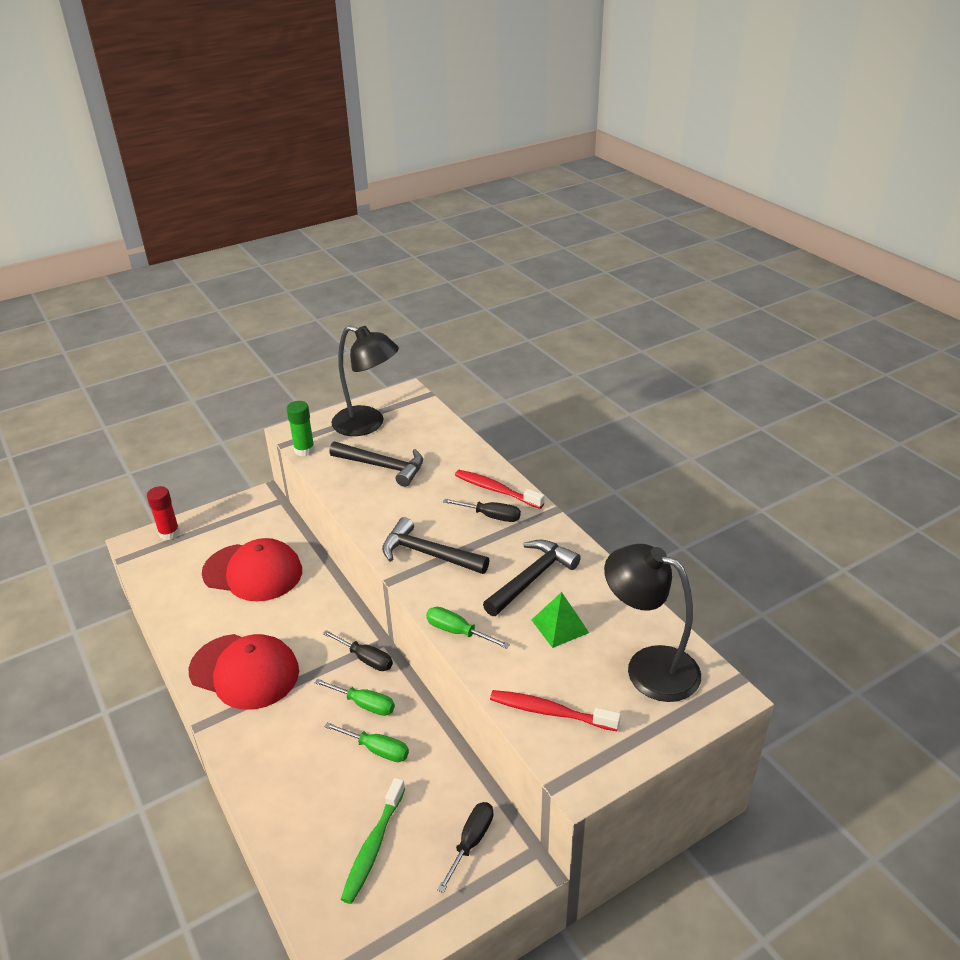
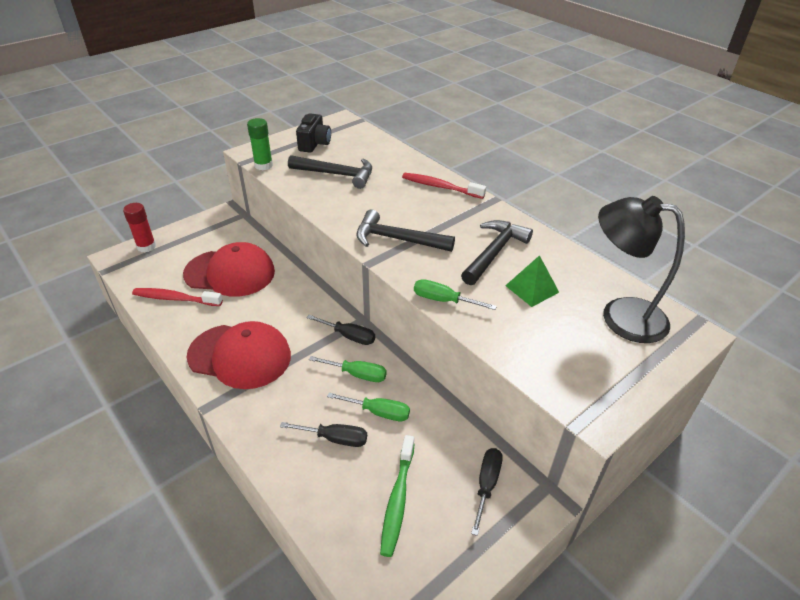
camera: 10 degrees left, 5 degrees up
(368, 424) = (314, 144): black lamp -> black camera
(491, 516) = (442, 207): black screwdriver -> black screwdriver (335, 438)
(550, 712) = (549, 361): red toothbrush -> red toothbrush (175, 298)

